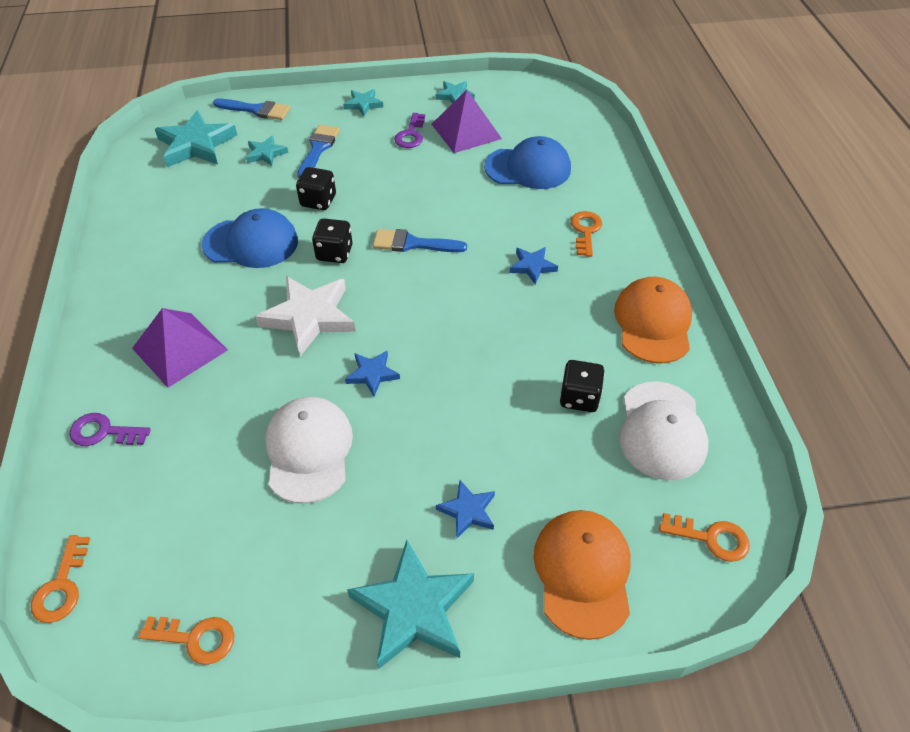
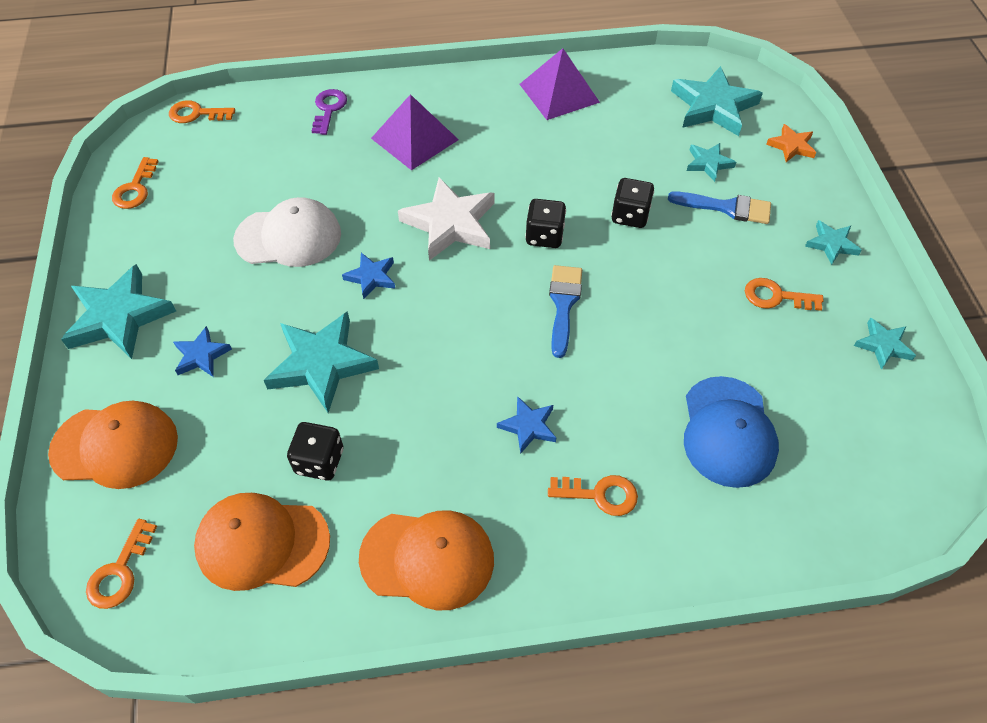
camera: 90 degrees right, 5 degrees up
(251, 243) = (557, 168): blue cap -> none
(256, 110) = (791, 146): blue brush -> orange star
(411, 135) = (776, 297): purple key -> orange key
(466, 131) = (799, 359): purple pyramid -> purple pyramid (559, 93)
(476, 405) = (321, 364): none -> turquoise star
(661, 430) = (262, 543): white cap -> orange cap

